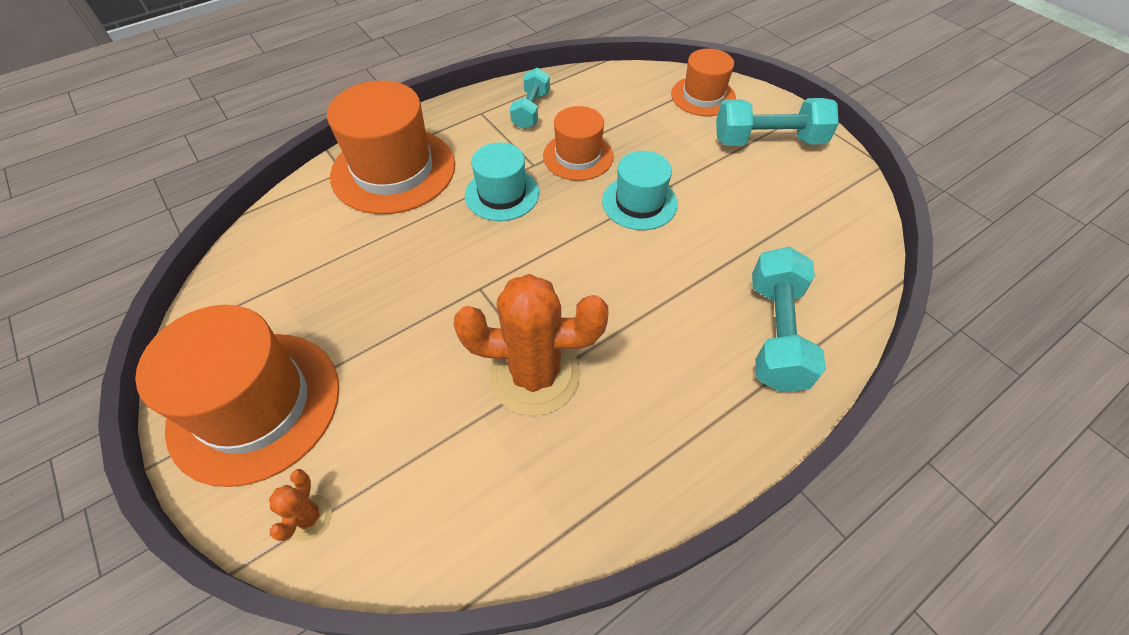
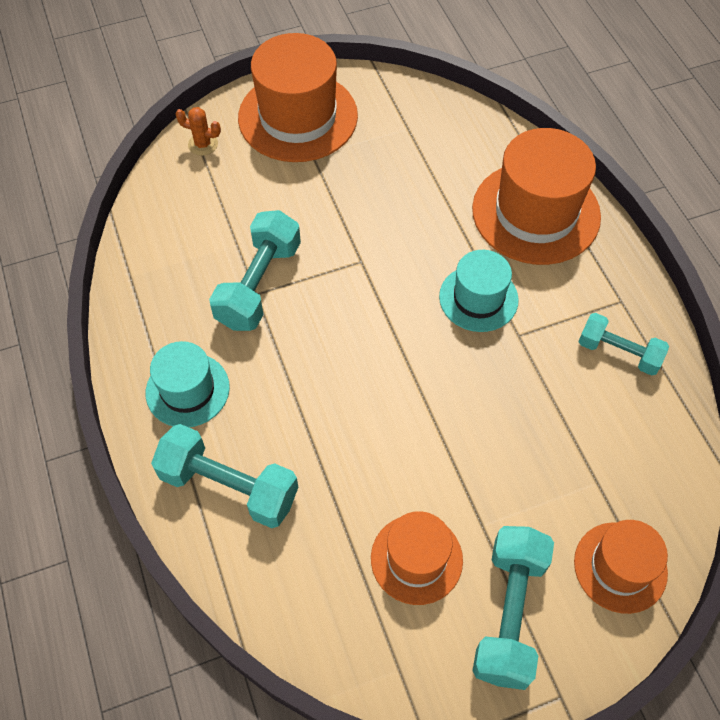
camera: 105 degrees right, 5 degrees up
(535, 374) = (259, 284): orange cactus -> turquoise dumbbell
(578, 156) = (523, 381): orange hat -> orange hat (416, 559)
(639, 202) = (434, 422): turquoise hat -> turquoise hat (187, 390)

